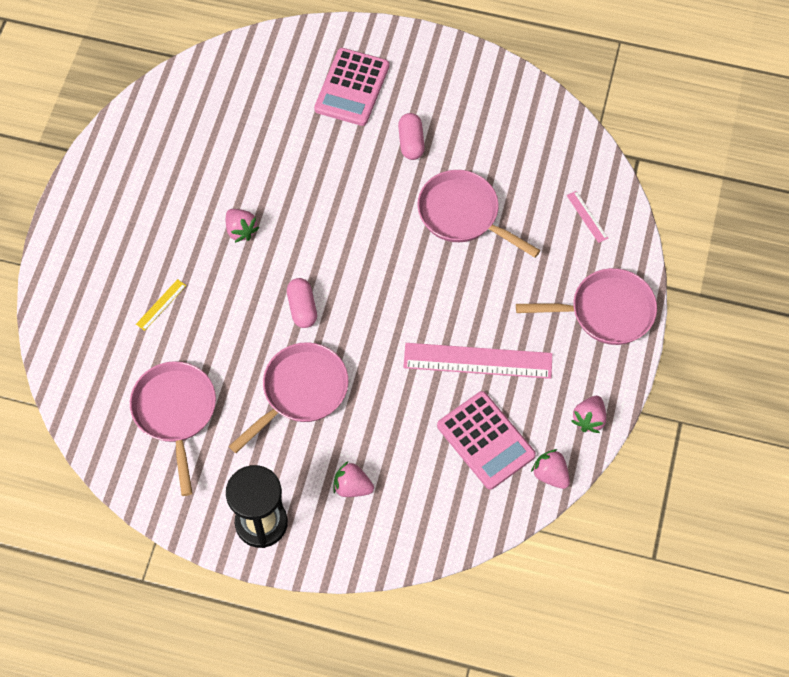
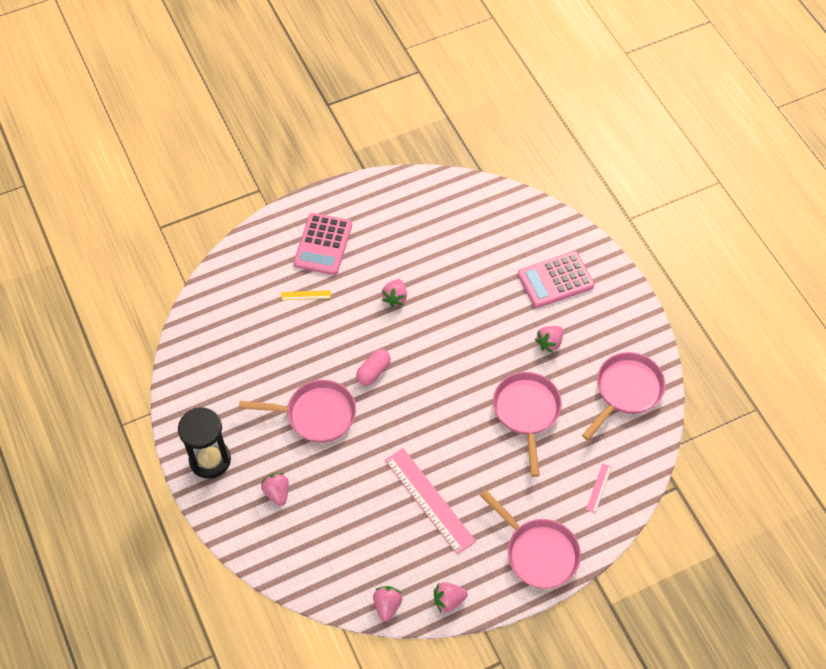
camera: 50 degrees right, 5 degrees down
(175, 412) = (242, 358): pink pan -> pink pan (626, 391)
(411, 142) = (549, 343): pink capsule -> pink strawberry
(485, 440) = (377, 547): pink calculator -> pink calculator (323, 244)

